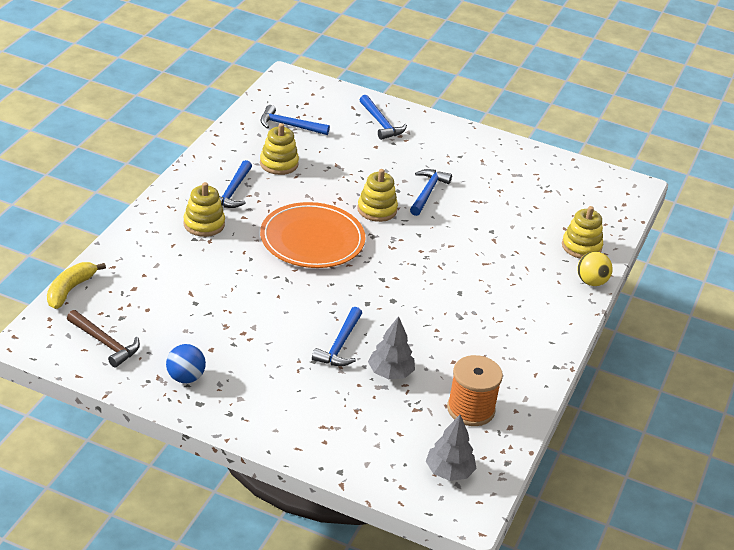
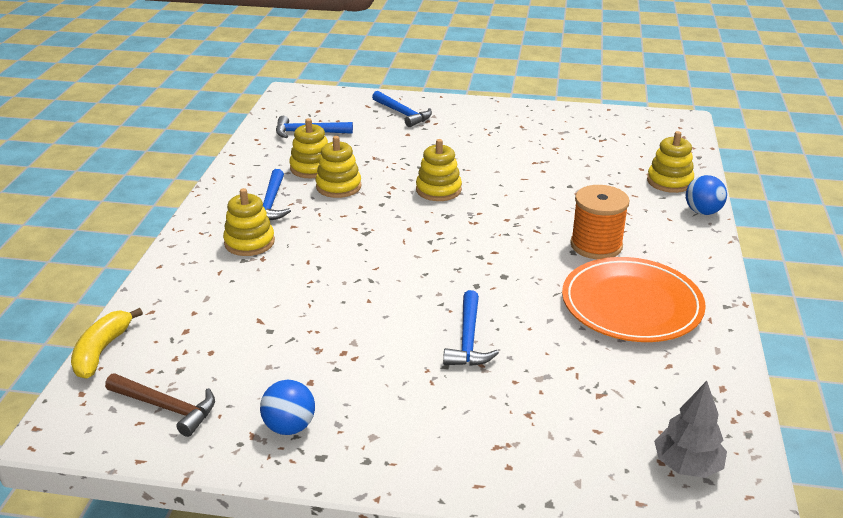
camera: 10 degrees left, 5 degrees down
(294, 187) = (338, 186): none -> yellow stacking toy
(312, 239) = (381, 233): orange plate -> orange plate (631, 304)
(390, 373) = (545, 358): grey tree -> none
(427, 193) = (483, 164): blue hammer -> none
(470, 409) = (664, 378): orange spool -> orange spool (596, 245)
(591, 282) = (702, 212): yellow ball -> blue ball

